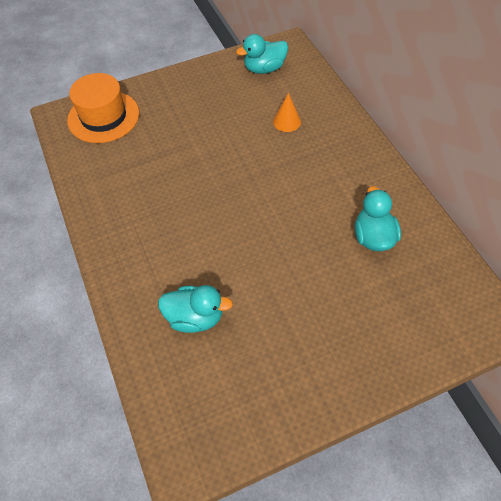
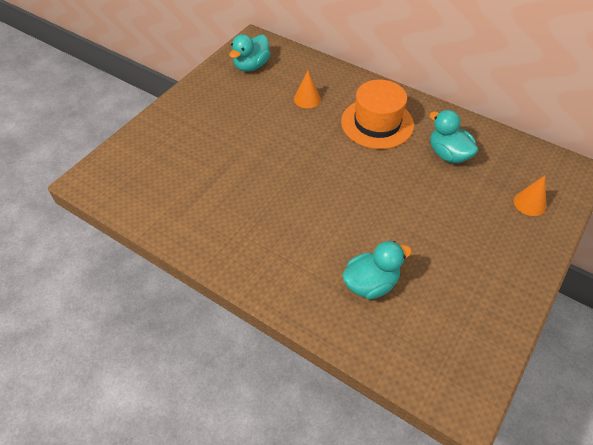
camera: 35 degrees left, 5 degrees down
(103, 117) = (136, 162): orange hat -> orange hat (377, 123)
(412, 327) = (529, 203): none -> orange cone

